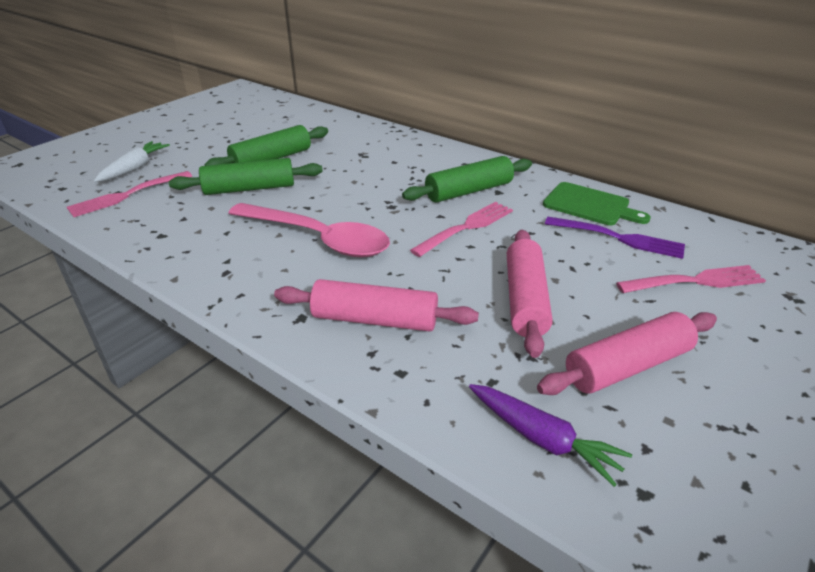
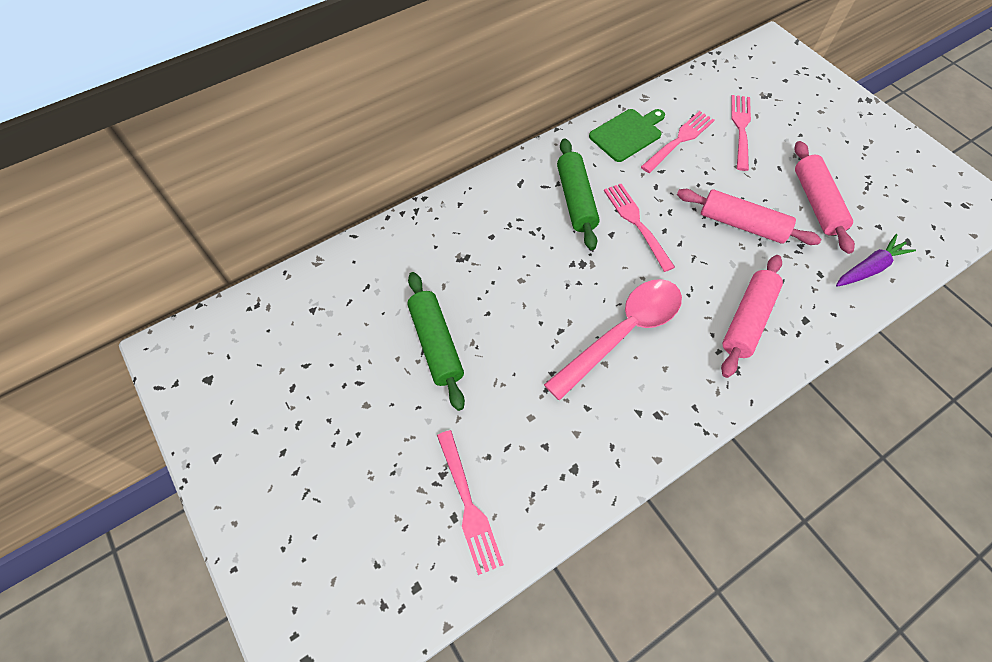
camera: 70 degrees left, 25 degrees up
(134, 168) = (394, 497): white carrot -> none
(250, 188) = (501, 375): green rolling pin -> none
(617, 238) = (679, 141): purple fork -> pink fork

